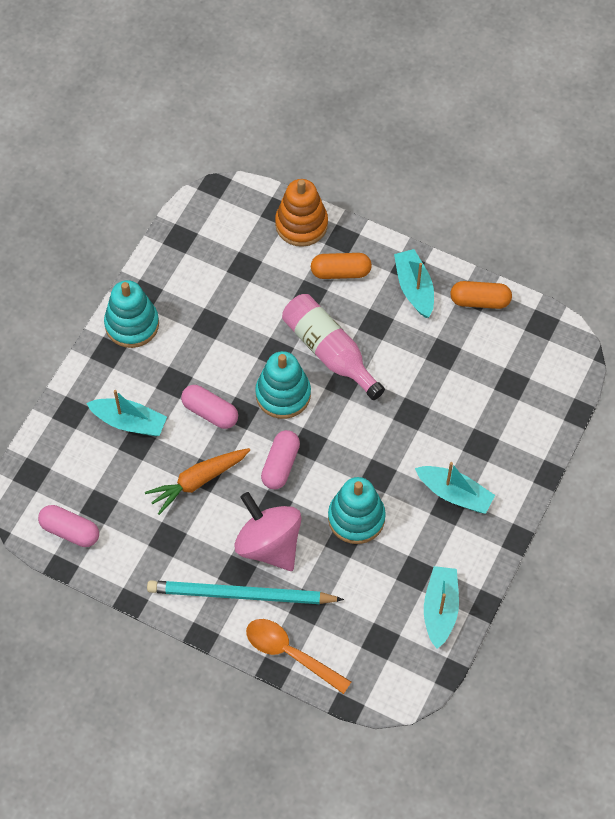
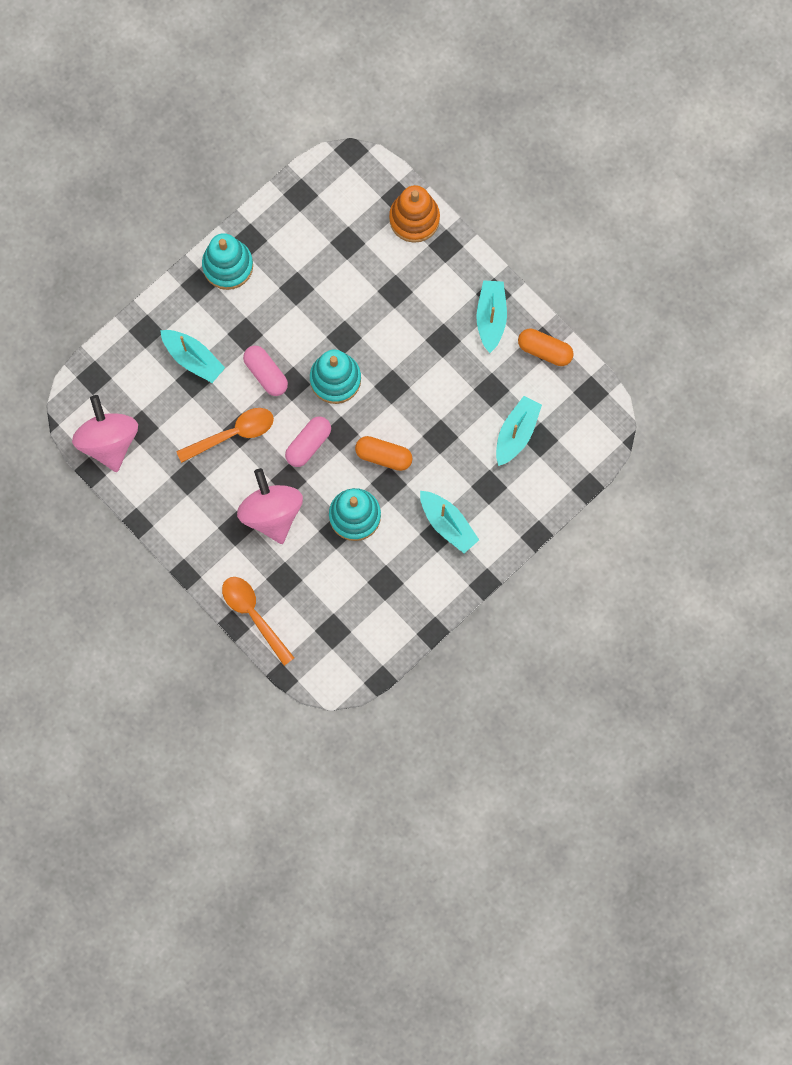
camera: 20 degrees right, 15 degrees up
(70, 531) = (109, 441): pink capsule -> pink spinning top
(198, 481) = (232, 434): orange carrot -> orange spoon
(240, 595) = (231, 549): turquoise pencil -> none
(329, 351) = (391, 353): pink bottle -> none
(340, 272) = (431, 278): orange capsule -> orange capsule (383, 456)
(440, 609) = (393, 622): turquoise boat -> turquoise boat (516, 433)

